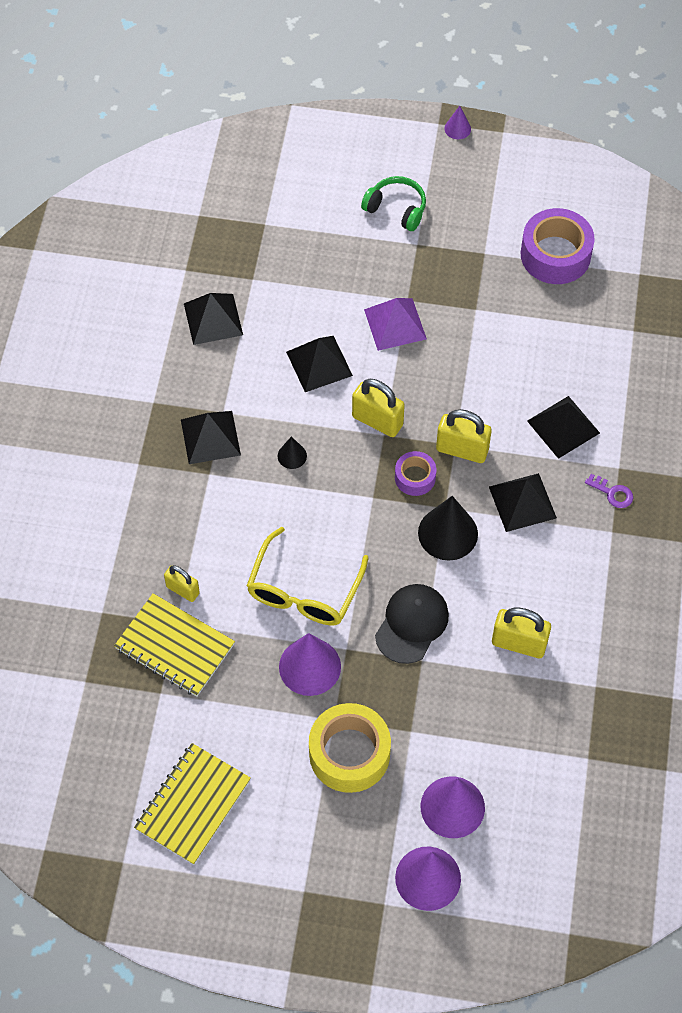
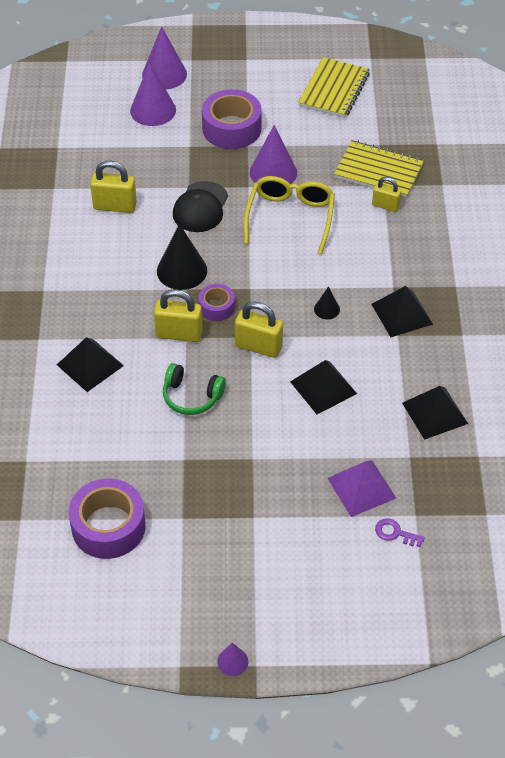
camera: 170 degrees right, 10 degrees down
(349, 753) = (231, 128): yellow tape -> purple tape
(395, 324) = (260, 433): purple pyramid -> purple pyramid (361, 488)
(396, 209) = (282, 552): green headphones -> green headphones (191, 396)
(522, 502) = (121, 301): black pyramid -> none
(612, 493) = (43, 318): purple key -> purple key (395, 533)

